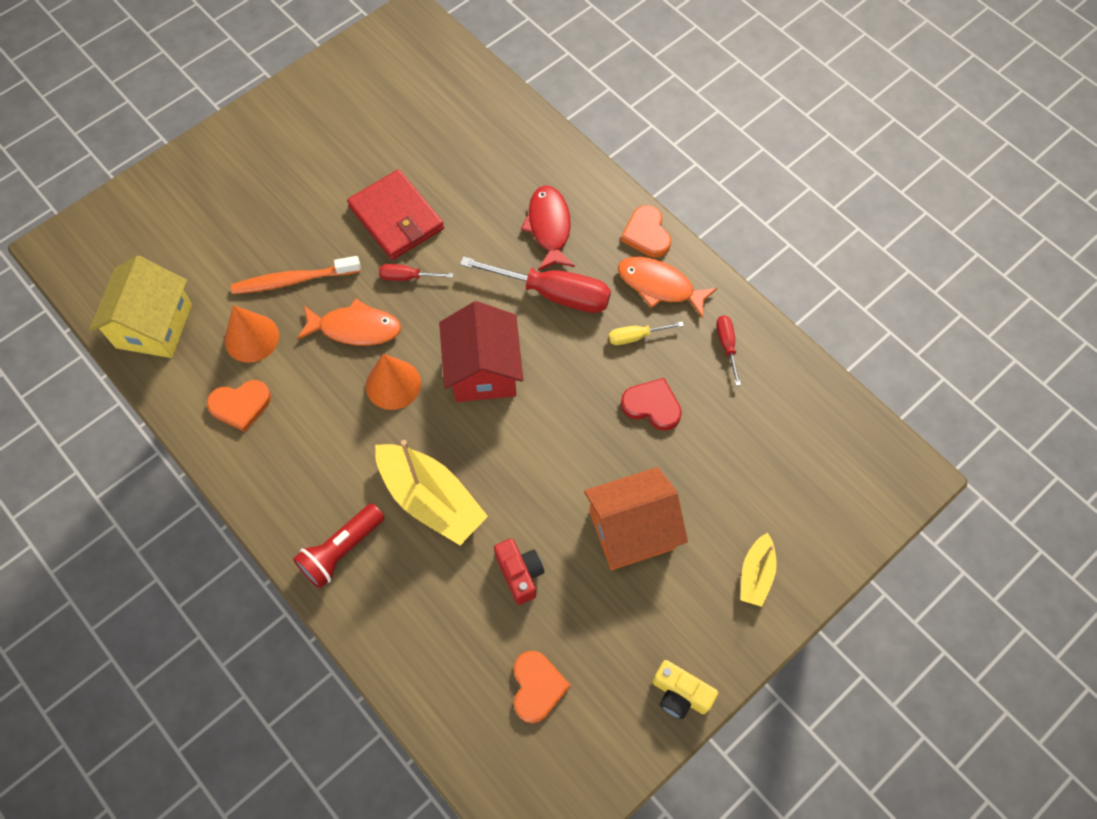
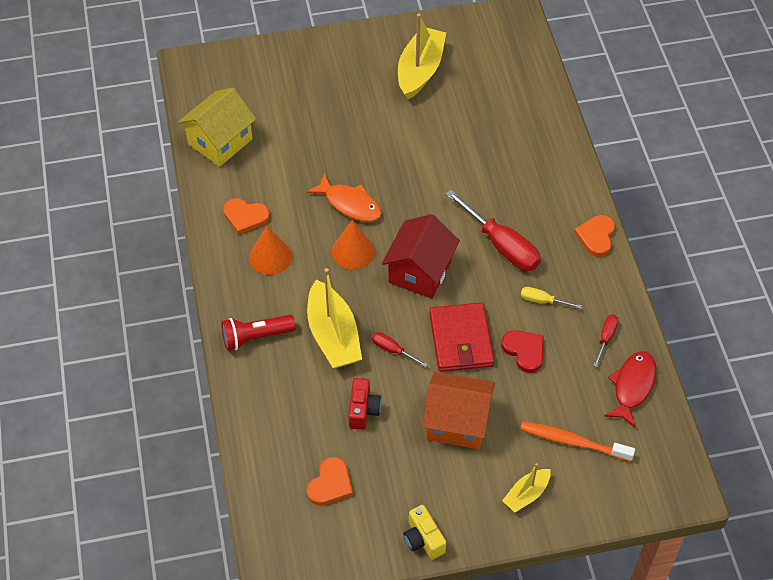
camera: 30 degrees right, 10 degrees down
(251, 338) = (278, 178): orange cone -> orange cone (270, 257)
(294, 280) = (328, 154): orange toothbrush -> orange toothbrush (573, 442)
(341, 130) = (420, 70): none -> yellow boat
(396, 218) = (422, 145): red wallet -> red wallet (461, 340)
(407, 277) = (406, 187): red screwdriver -> red screwdriver (393, 350)
(549, 227) = (527, 200): red fish -> red fish (632, 386)
(659, 286) = (582, 275): orange fish -> none

